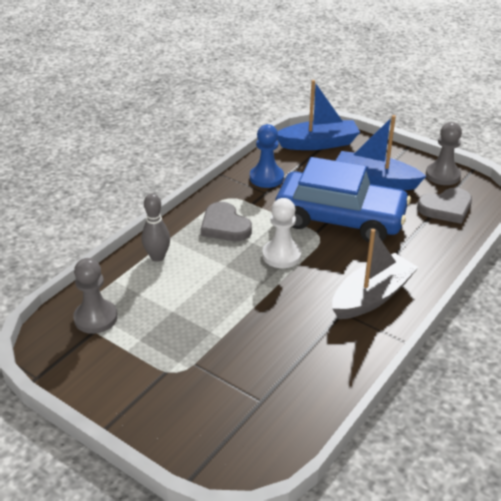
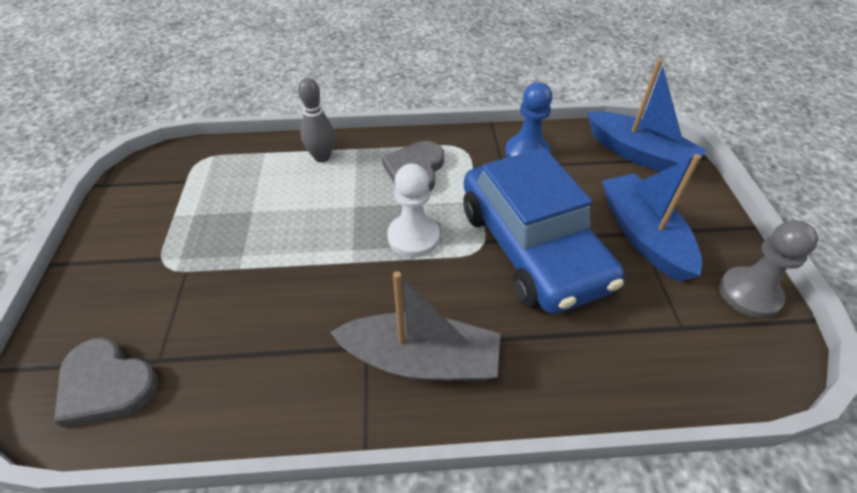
camera: 50 degrees right, 10 degrees up
(96, 318) = (204, 172): grey pawn -> none
(446, 208) = (687, 337): grey heart -> grey heart (106, 385)

